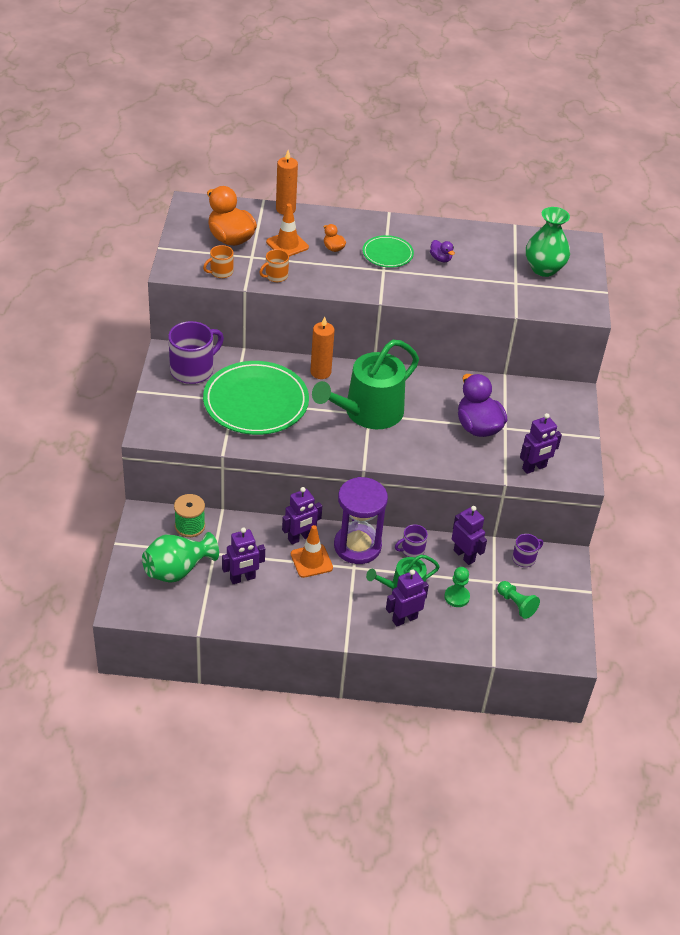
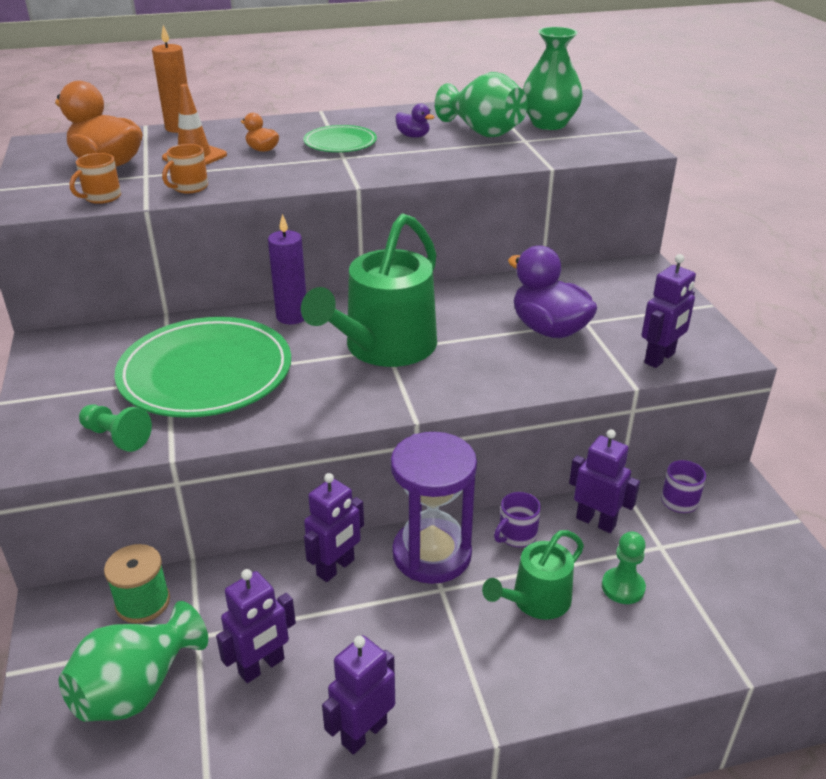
camera: 15 degrees left, 10 degrees down
(193, 370) = (91, 355): purple mug -> none
(311, 561) = (369, 599): orange traffic cone -> none
(320, 372) = (292, 316): orange candle -> purple candle
(404, 619) = (564, 650): purple robot -> purple robot (364, 733)
(491, 266) = (482, 132): none -> green vase
(516, 604) = (714, 571): green pawn -> green pawn (116, 437)

